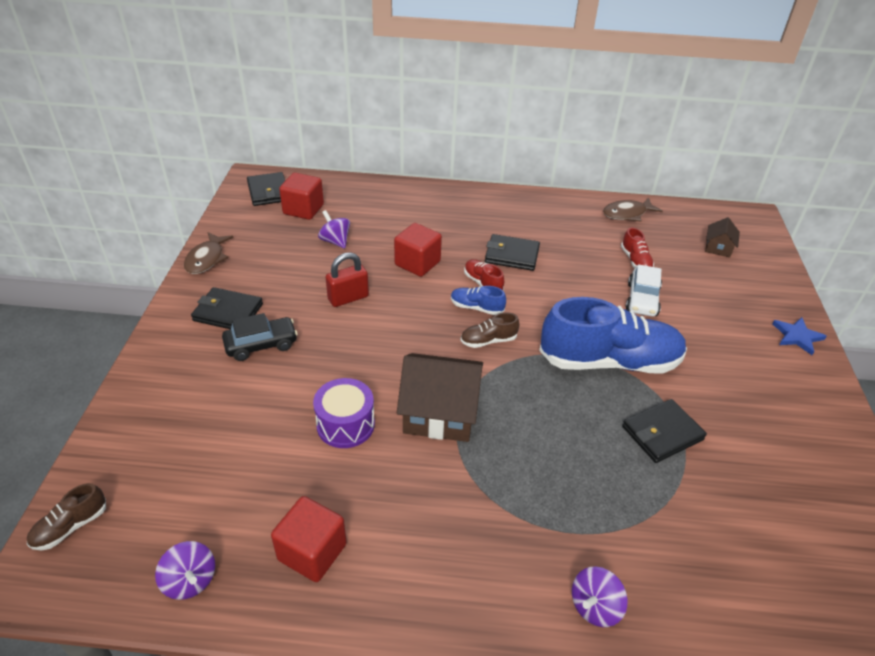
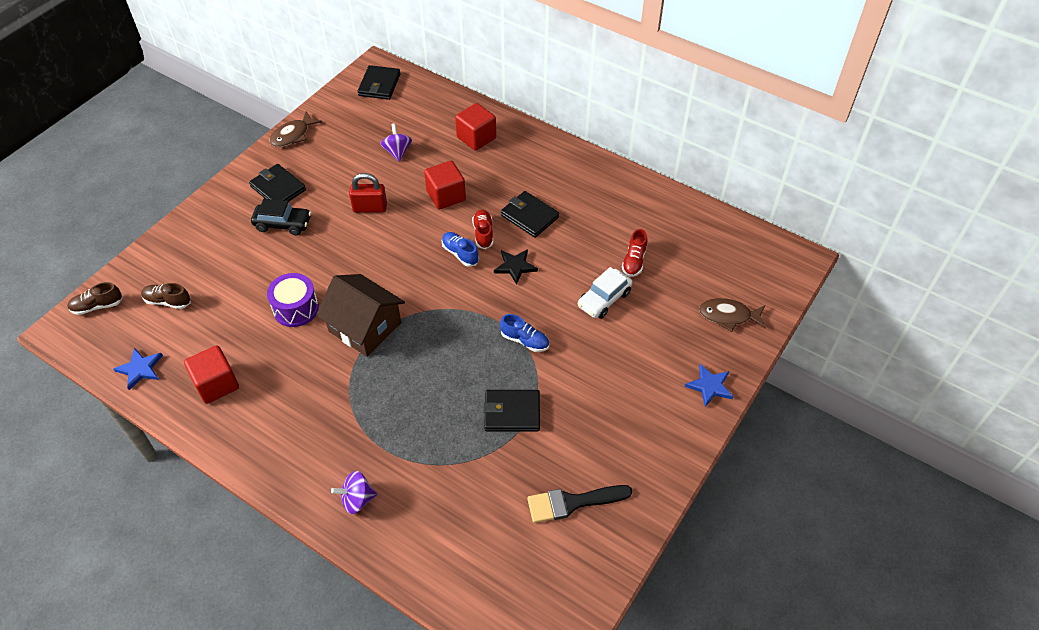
camera: 30 degrees right, 10 degrees up
(190, 580) = (140, 369): purple spinning top -> blue star
(303, 209) = (394, 112): red cube -> red cube (476, 138)
(488, 341) = (446, 285): brown shoe -> brown shoe (168, 301)
(538, 301) = (515, 266): none -> black star
(609, 361) = (525, 340): blue shoe -> blue shoe, size x0.42
(627, 214) = (673, 212): brown fish -> brown fish (728, 316)
(718, 248) = (726, 277): brown house -> none
(800, 494) = (572, 503): none -> black brush

